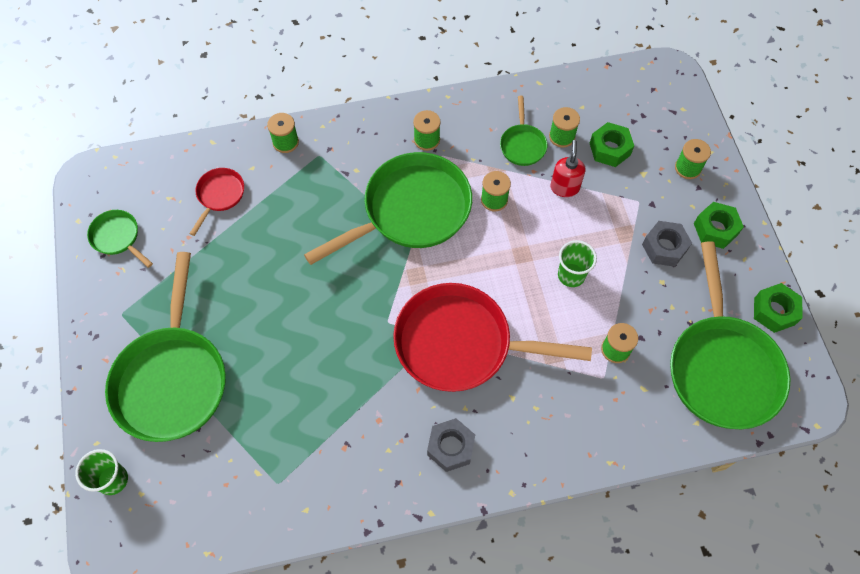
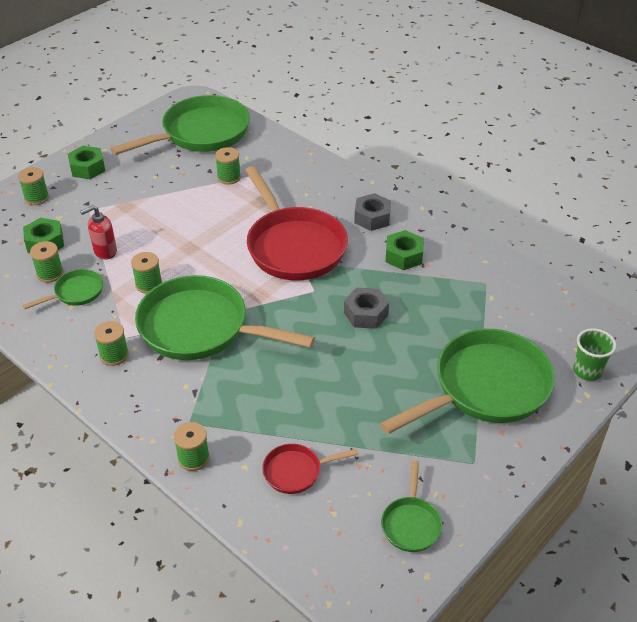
camera: 125 degrees left, 20 degrees down
(571, 275) = (186, 217): green cup -> none
(664, 247) = (123, 185): grey nut -> grey nut (365, 314)
(774, 311) = (138, 126): green nut -> green nut (403, 256)

